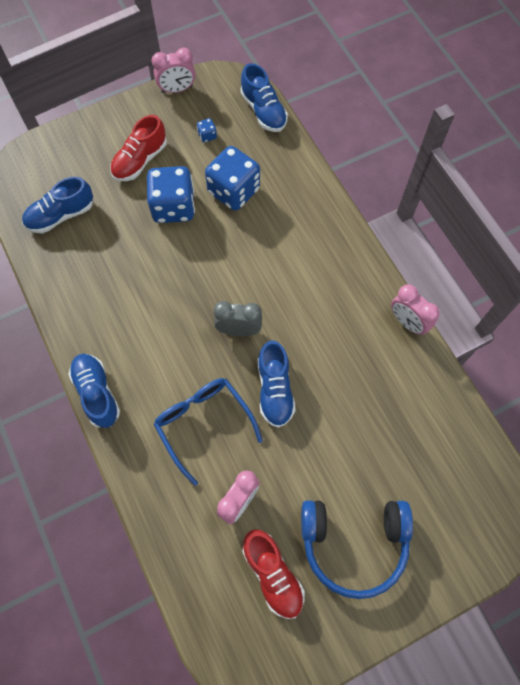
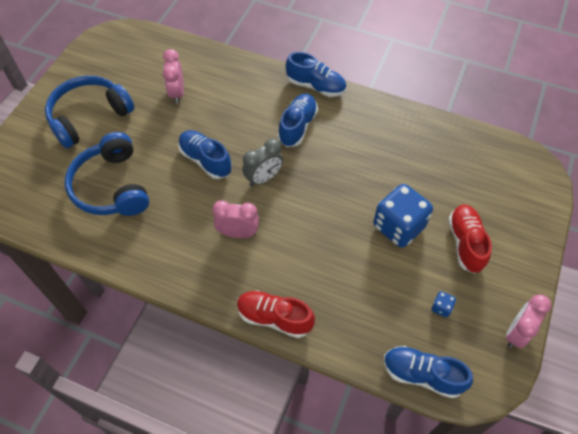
camera: 140 degrees right, 10 degrees down
(61, 215) = (466, 162): blue shoe -> blue shoe (297, 126)
(203, 424) = (235, 113): blue glasses -> none
(233, 191) = (368, 275): blue dice -> none
(273, 574) = (129, 75): red shoe -> red shoe (274, 318)
(382, 428) = (112, 186): none -> blue headphones
(408, 322) = (140, 271): pink clock -> pink clock (238, 233)

